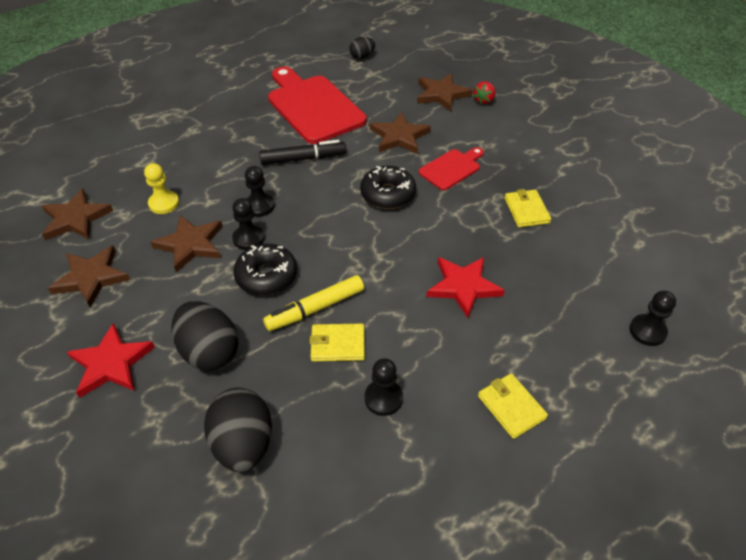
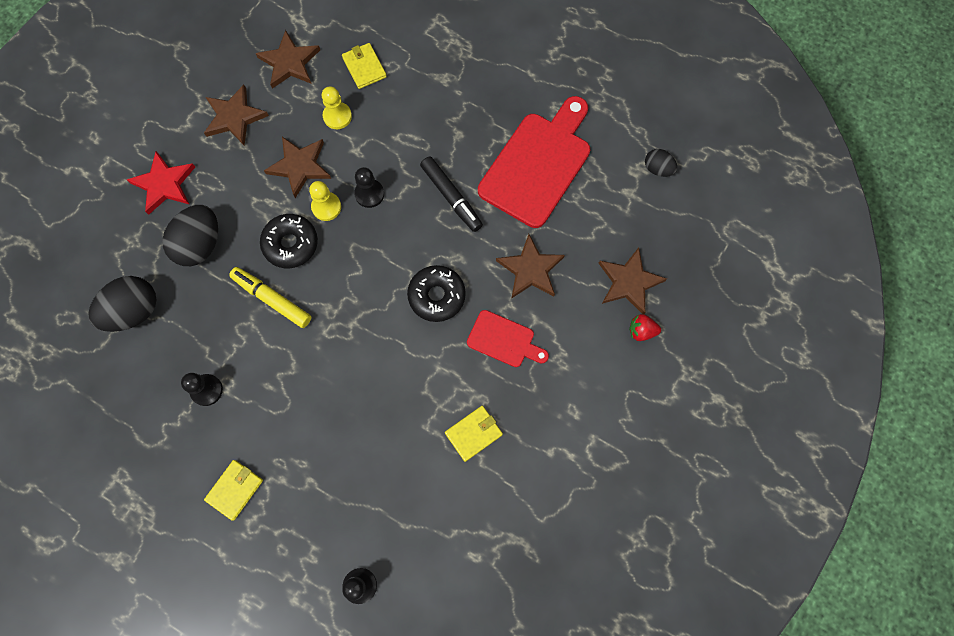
camera: 65 degrees right, 25 degrees up
(248, 238) = (326, 207): black pawn -> yellow pawn
(337, 344) = (243, 333): yellow wallet -> yellow wallet (364, 67)
(463, 287) = (346, 409): red star -> none

